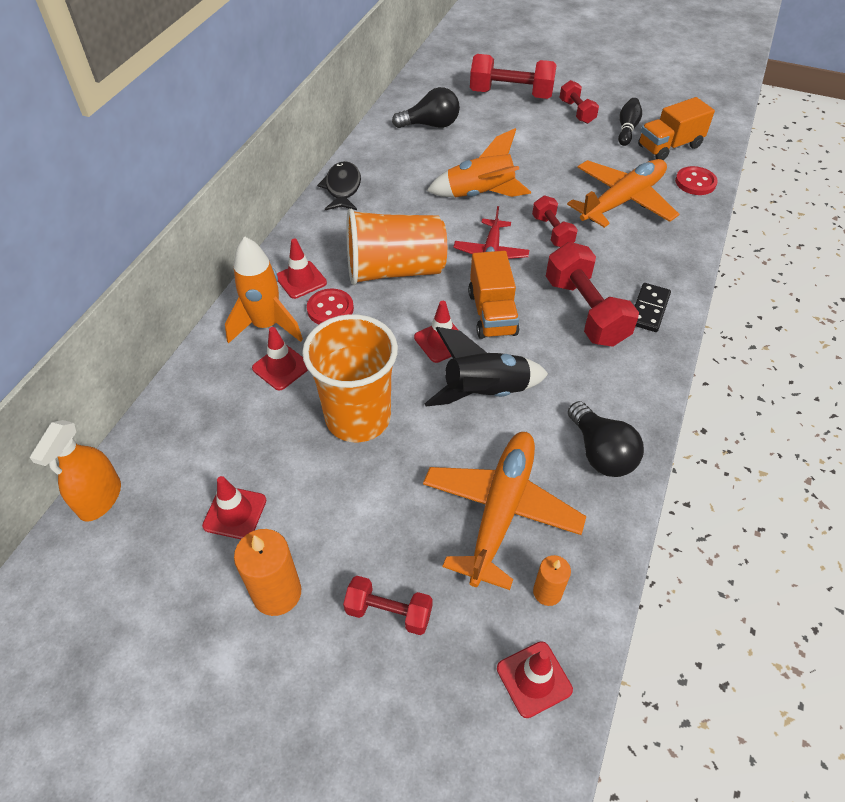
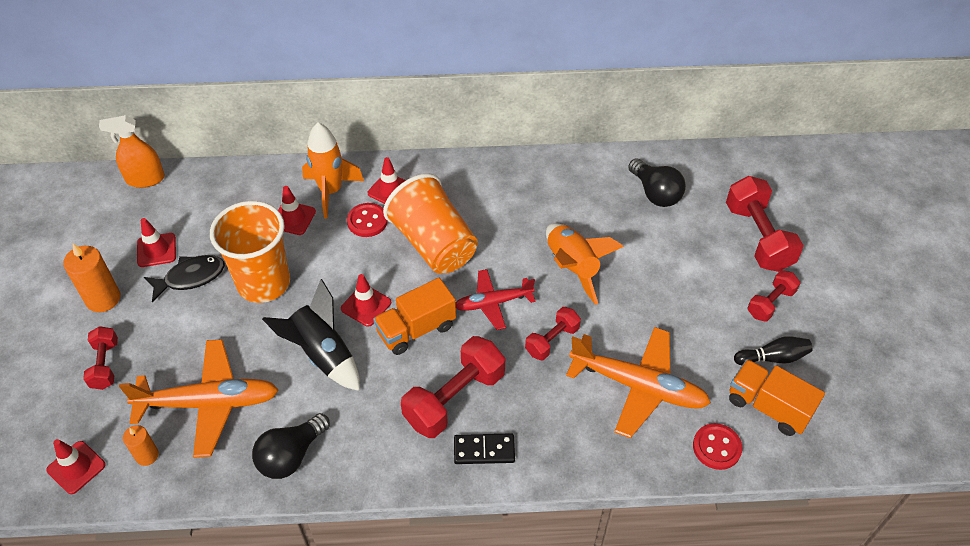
camera: 65 degrees right, 0 degrees up
(342, 188) = (518, 169): black fish -> black fish (190, 277)

